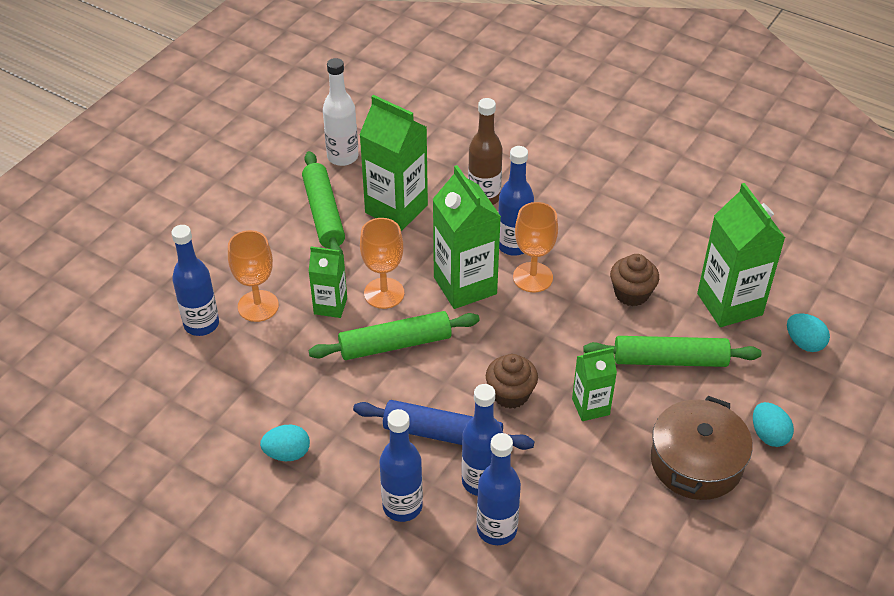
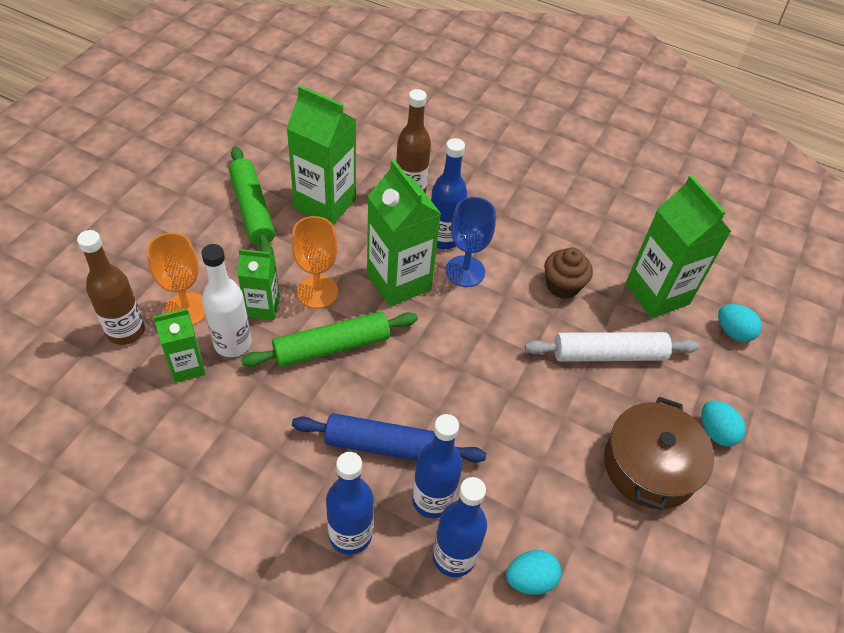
camera: 10 degrees left, 5 degrees up
(201, 324) = (126, 331): blue bottle -> brown bottle
(287, 453) = (221, 477): turquoise egg -> turquoise egg (530, 579)
(342, 157) = (269, 152): white bottle -> white bottle (232, 343)
(510, 394) = (454, 398): brown cupcake -> none
(532, 277) = (465, 271): orange goblet -> blue goblet
(590, 406) = (536, 408): green carton -> green carton (187, 367)
(670, 360) = (608, 354): green rolling pin -> white rolling pin

